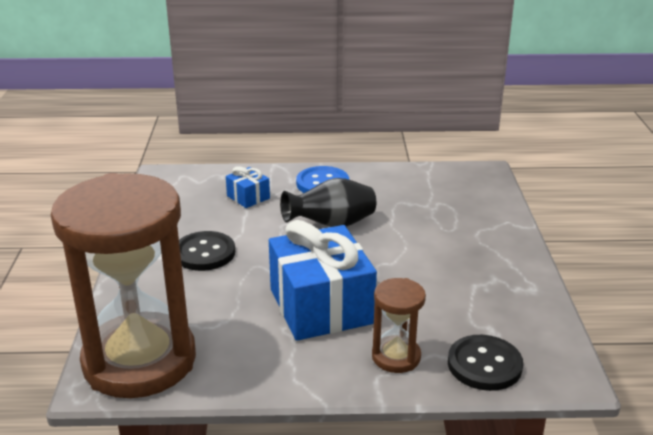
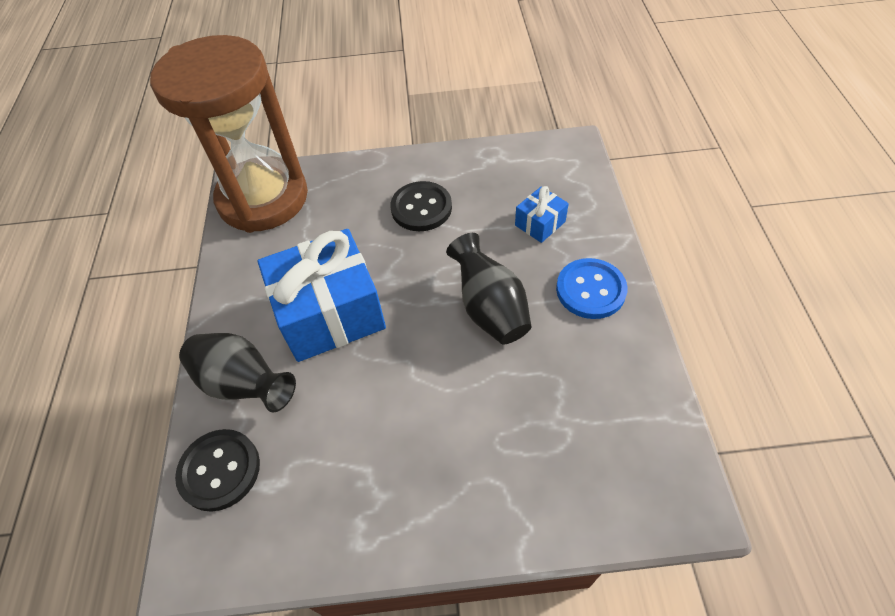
camera: 90 degrees right, 25 degrees up
(396, 357) = (243, 384): brown hourglass -> black vase

